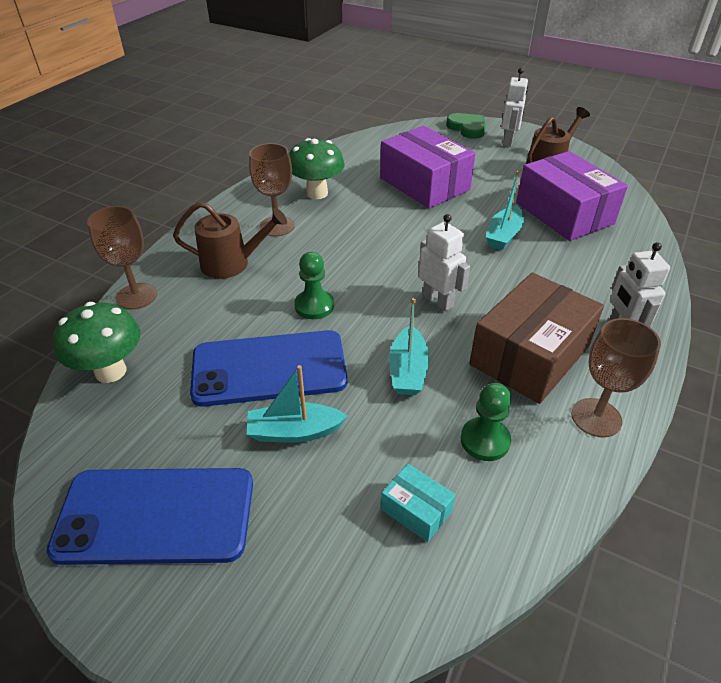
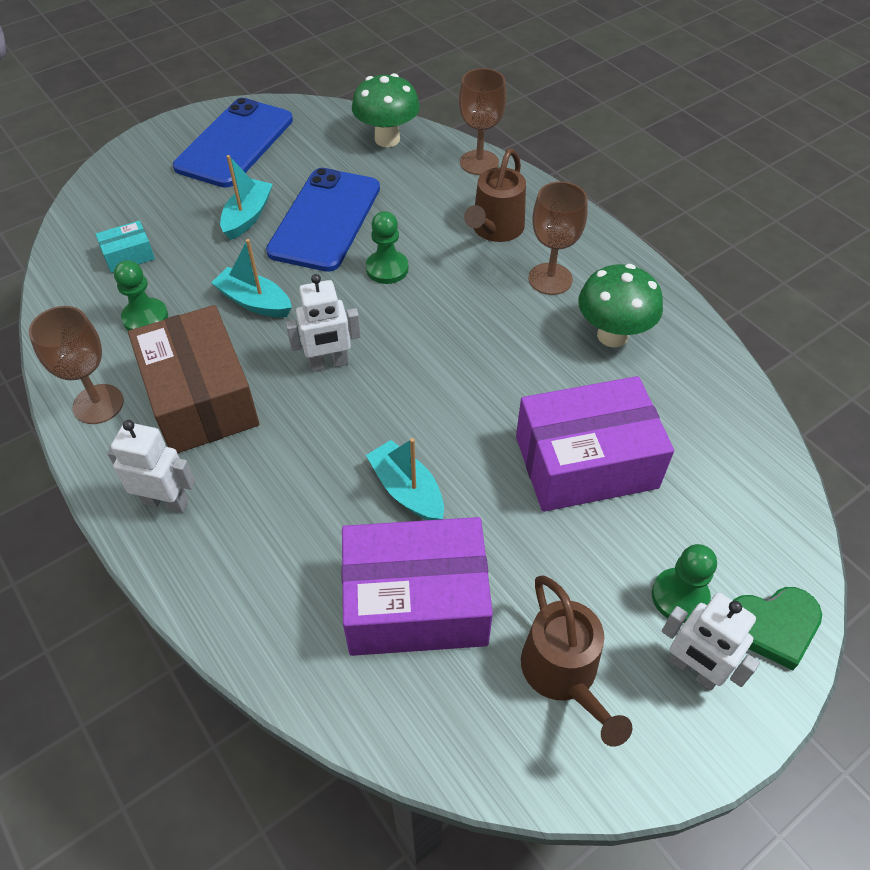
camera: 115 degrees right, 10 degrees up
(476, 148) = (679, 596): none -> green pawn

